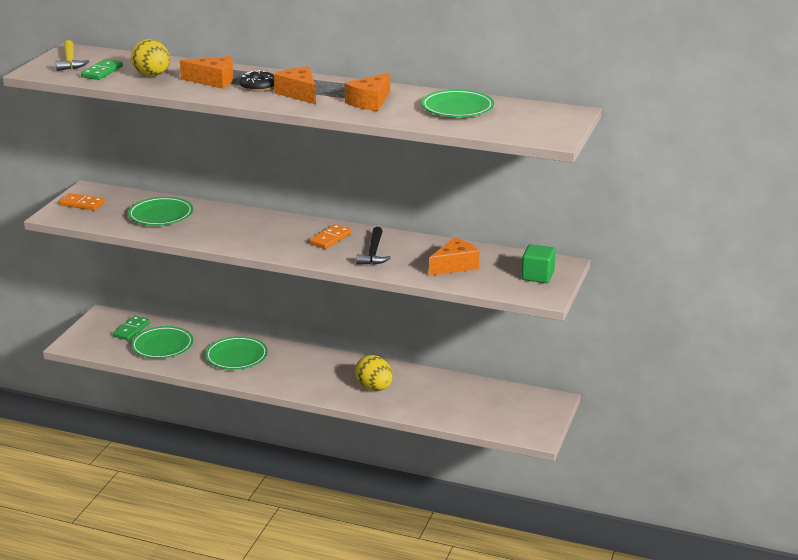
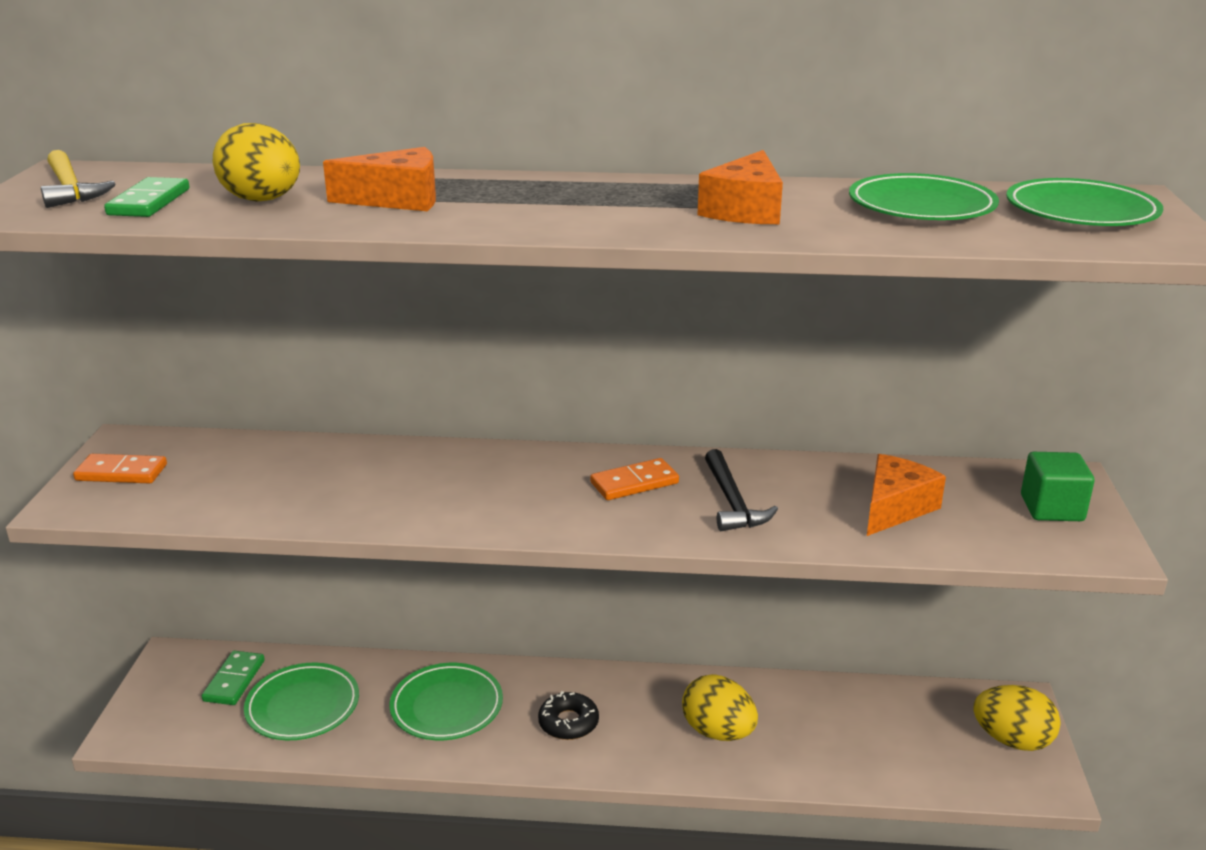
camera: 15 degrees left, 0 degrees up
(161, 215) = (288, 476): green plate -> green plate (1081, 212)
(258, 86) = (498, 202): black donut -> black donut (568, 723)
(299, 94) = (591, 207): orange cheese -> none
(330, 238) = (634, 483): orange domino -> orange domino turned 45 degrees clockwise
(534, 415) = (1012, 740): none -> yellow egg

